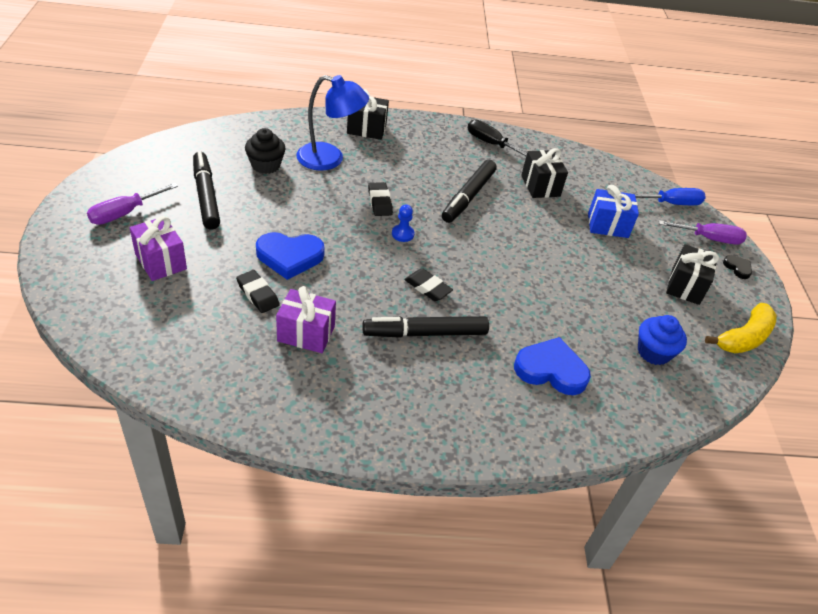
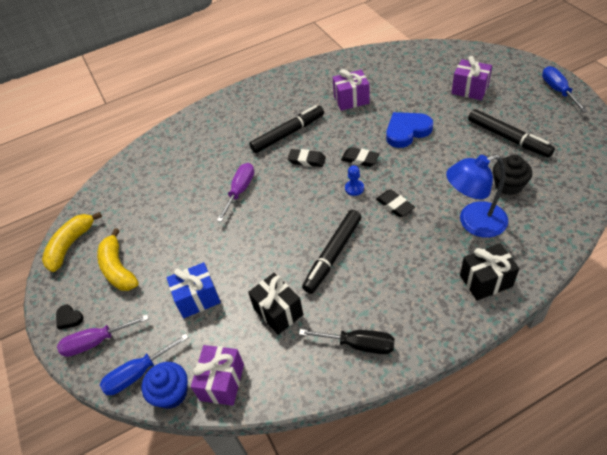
camera: 165 degrees right, 5 degrees up
(83, 207) = (558, 90): none -> blue screwdriver
(124, 213) = (531, 100): purple screwdriver -> purple screwdriver (240, 191)
(258, 294) = (398, 103): black eraser -> black eraser (360, 159)
(468, 197) = (333, 255): black marker -> black marker turned 150 degrees counterclockwise
(551, 370) = (203, 153): blue heart -> none
(604, 171) = (222, 382): none -> purple gift
(653, 352) = (139, 198): blue cupcake -> blue cupcake (171, 393)
(685, 286) = (118, 269): black gift -> yellow banana

